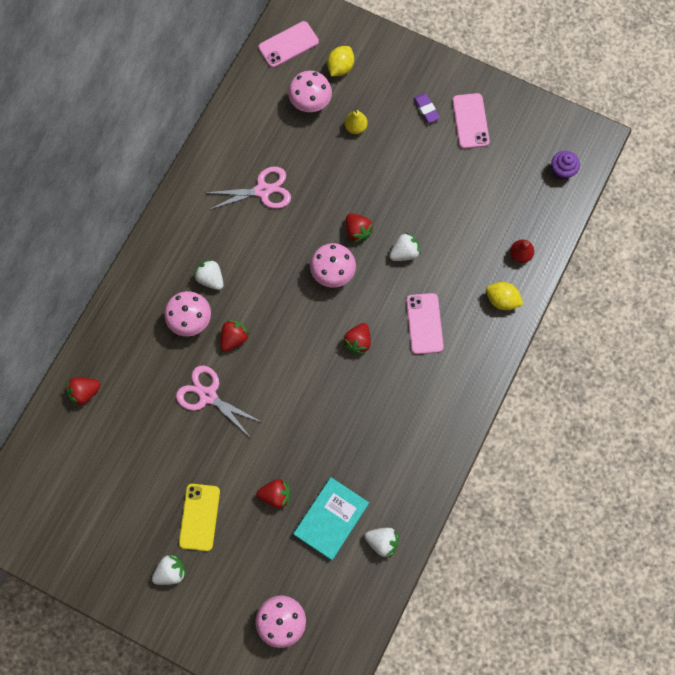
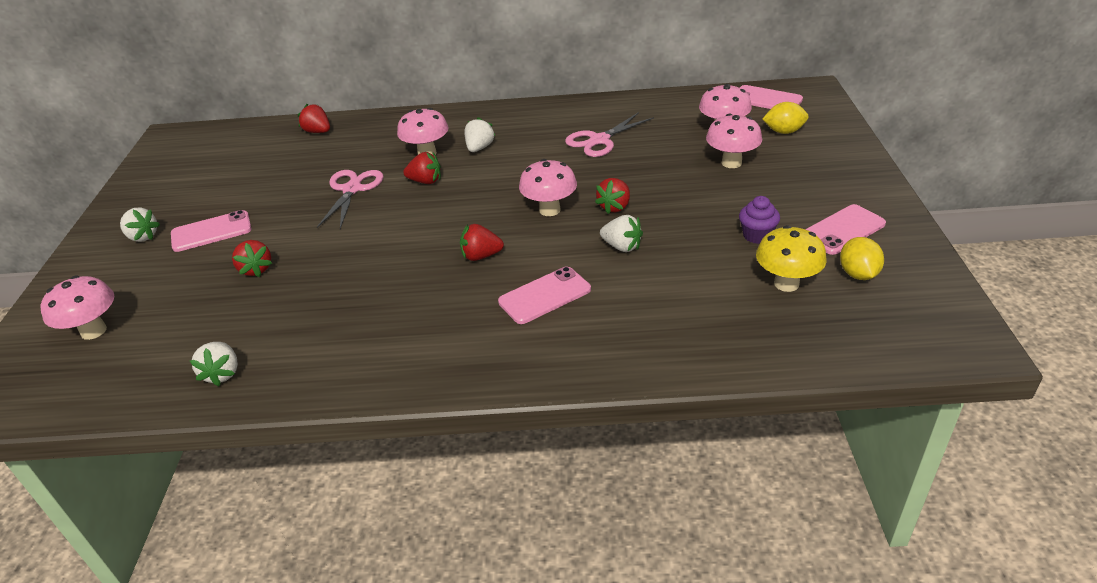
camera: 65 degrees right, 35 degrees down
(199, 517) = (211, 232): yellow phone -> pink phone
(263, 190) = (599, 140): pink scissors -> pink scissors turned 90 degrees clockwise
(331, 519) = (240, 320): turquoise book -> none
(355, 127) = (731, 163): yellow pear -> pink mushroom
(426, 109) = (813, 195): purple eraser -> none
(497, 187) = (786, 283): none -> yellow mushroom
(502, 300) = (636, 349): yellow lemon -> yellow lemon (858, 274)
(520, 254) = (717, 340): red pear -> none
(562, 171) = (882, 330): purple cupcake -> purple cupcake (757, 235)

